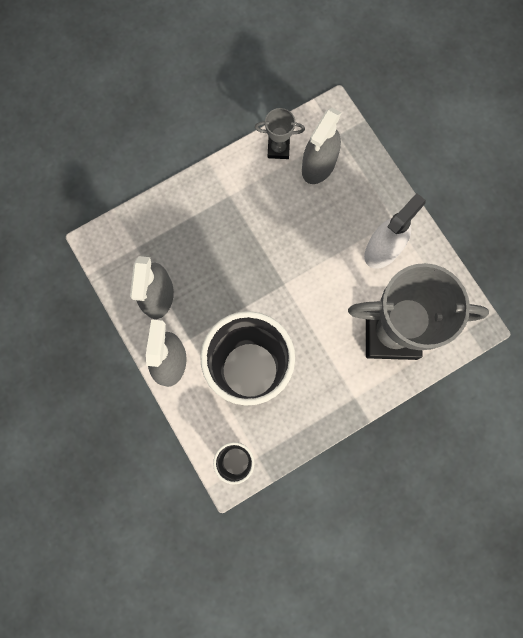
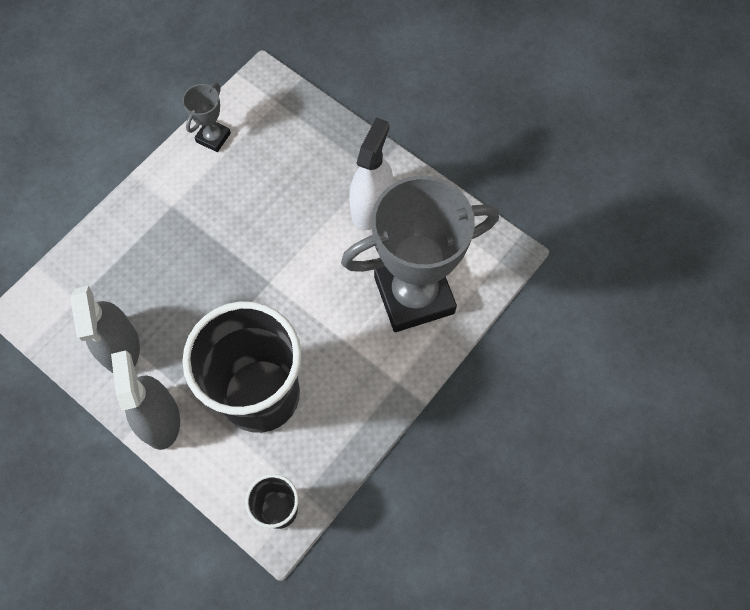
camera: 20 degrees left, 10 degrees down
(278, 149) = (213, 137): grey trophy -> grey trophy turned 45 degrees counterclockwise
(319, 165) = (266, 140): grey spray bottle -> none

